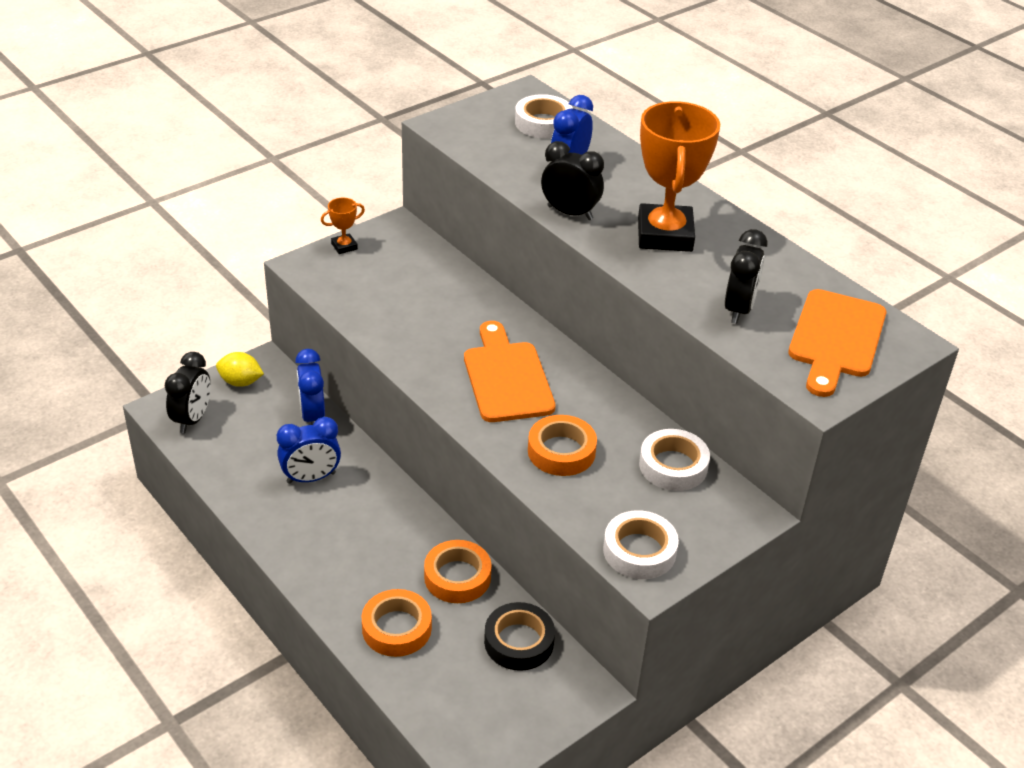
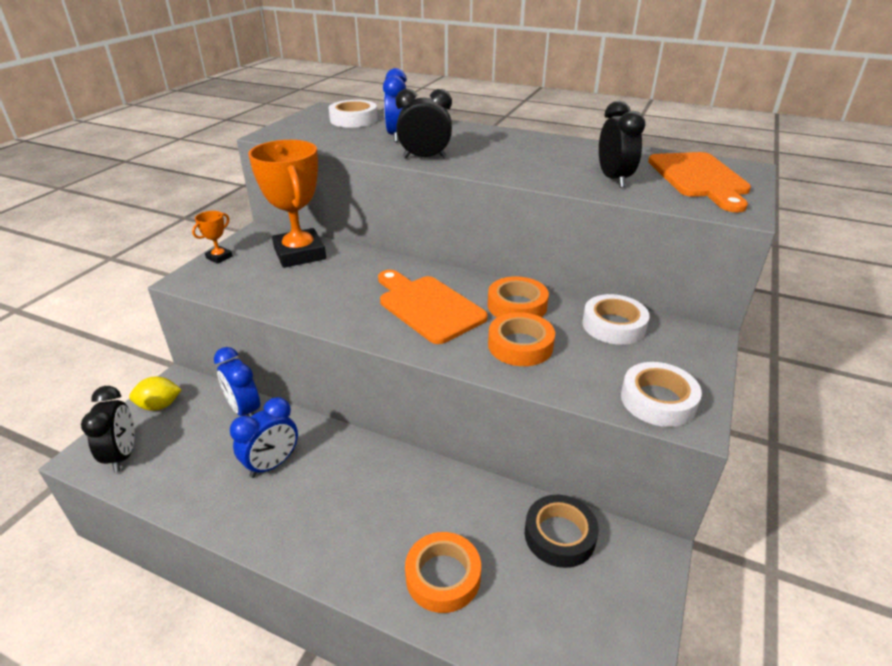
camera: 25 degrees left, 5 degrees down
(457, 577) = (463, 499): orange tape -> orange tape (517, 306)
(665, 235) = (509, 154): orange trophy -> orange trophy (300, 254)

